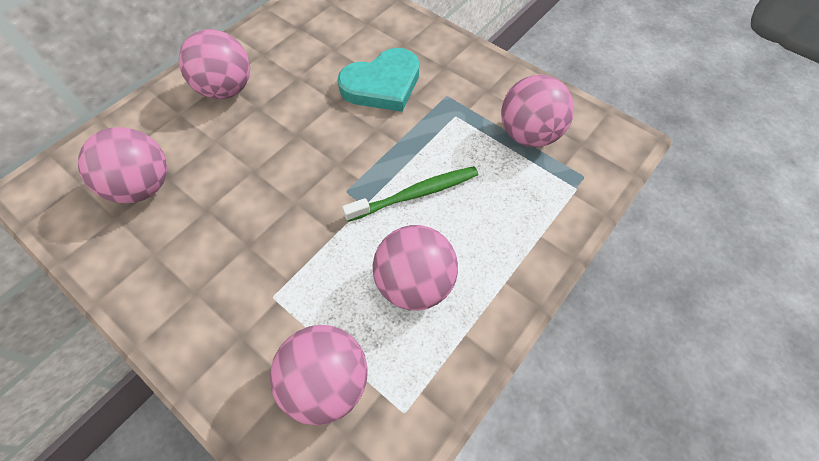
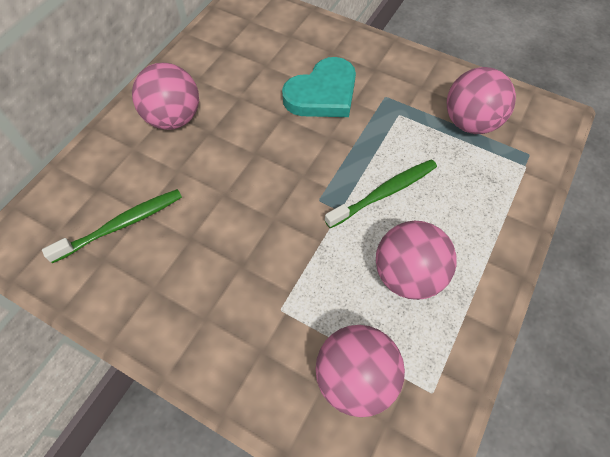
camera: 10 degrees left, 0 degrees up
(143, 186) = (122, 225): pink ball -> green toothbrush

